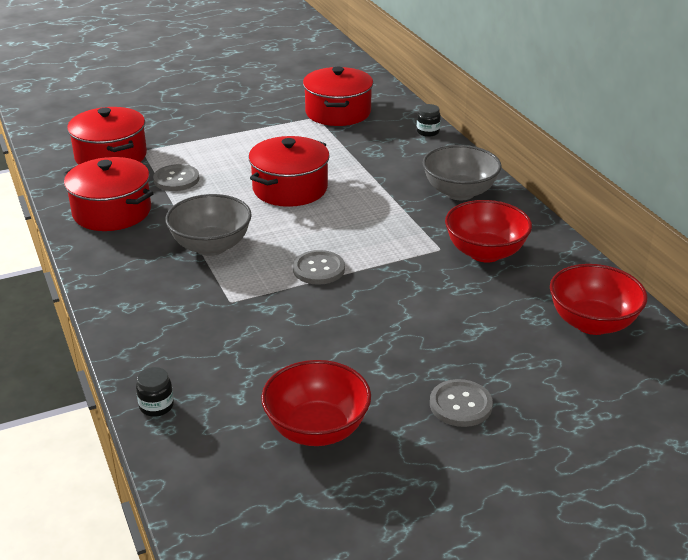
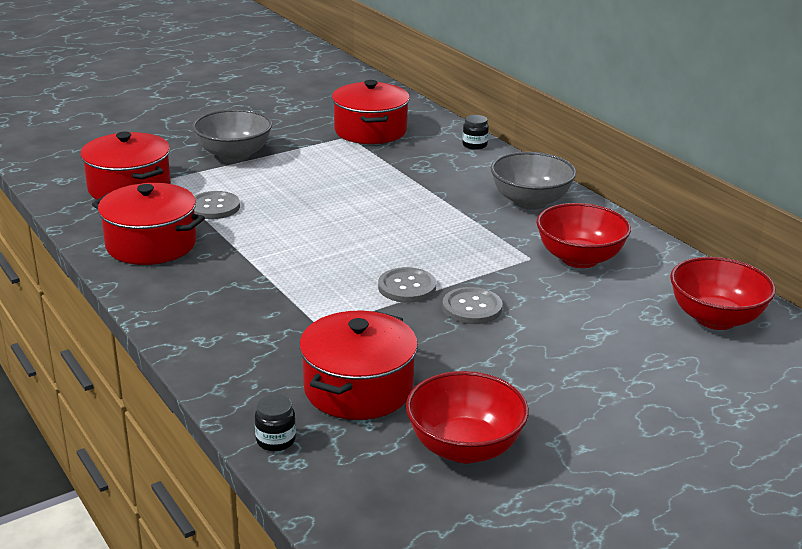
camera: 10 degrees left, 5 degrees down
(211, 246) = (278, 272): grey bowl -> grey bowl (234, 155)
(290, 188) = (345, 209): red pot -> red pot (358, 388)
(460, 405) = (609, 409): grey button -> grey button (472, 308)

